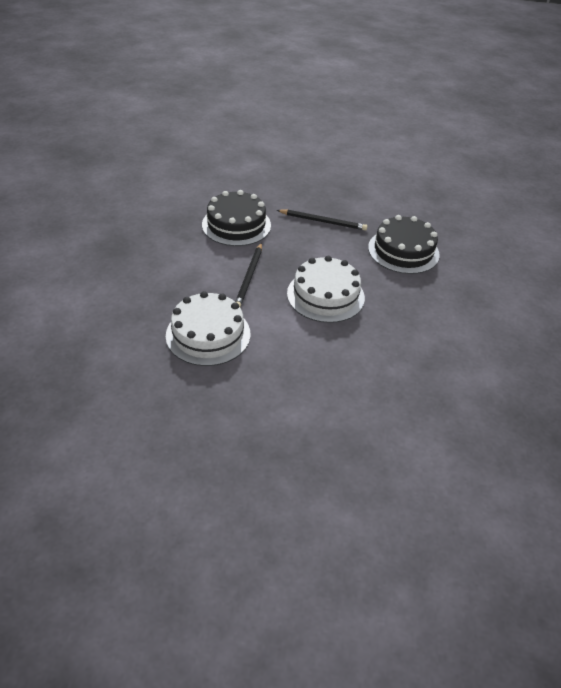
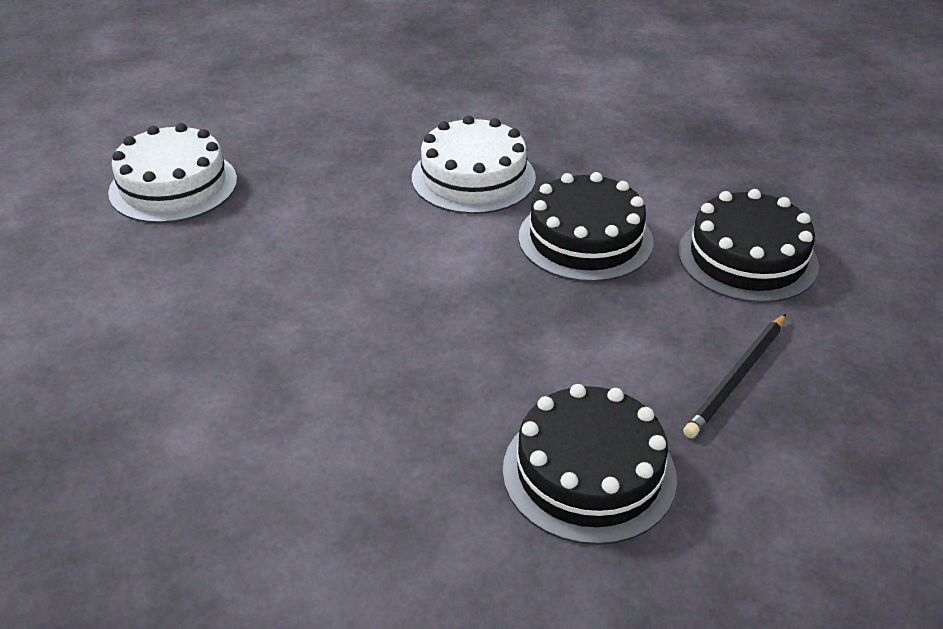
camera: 115 degrees right, 5 degrees down
(249, 277) = (585, 239): black pencil -> black cake
(325, 295) = (498, 309): white cake -> white cake (173, 186)

